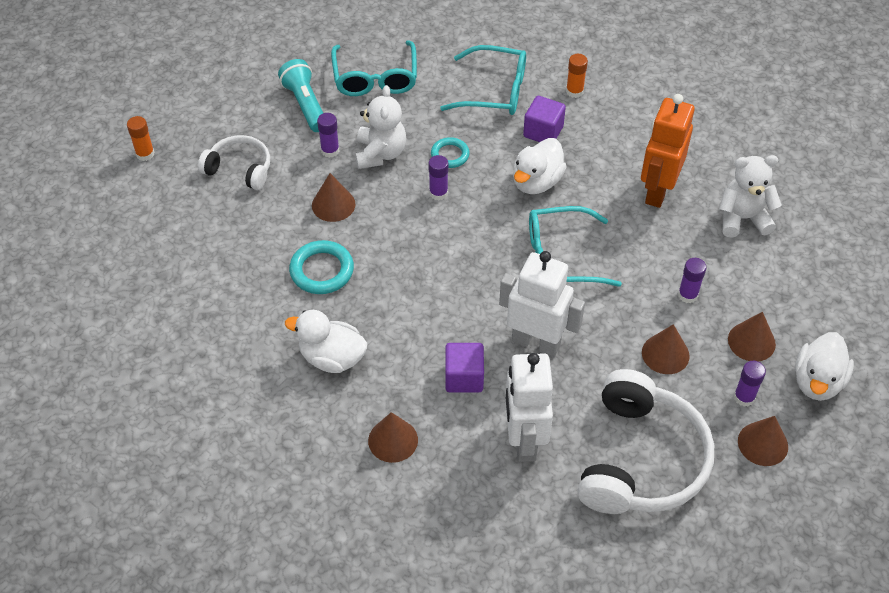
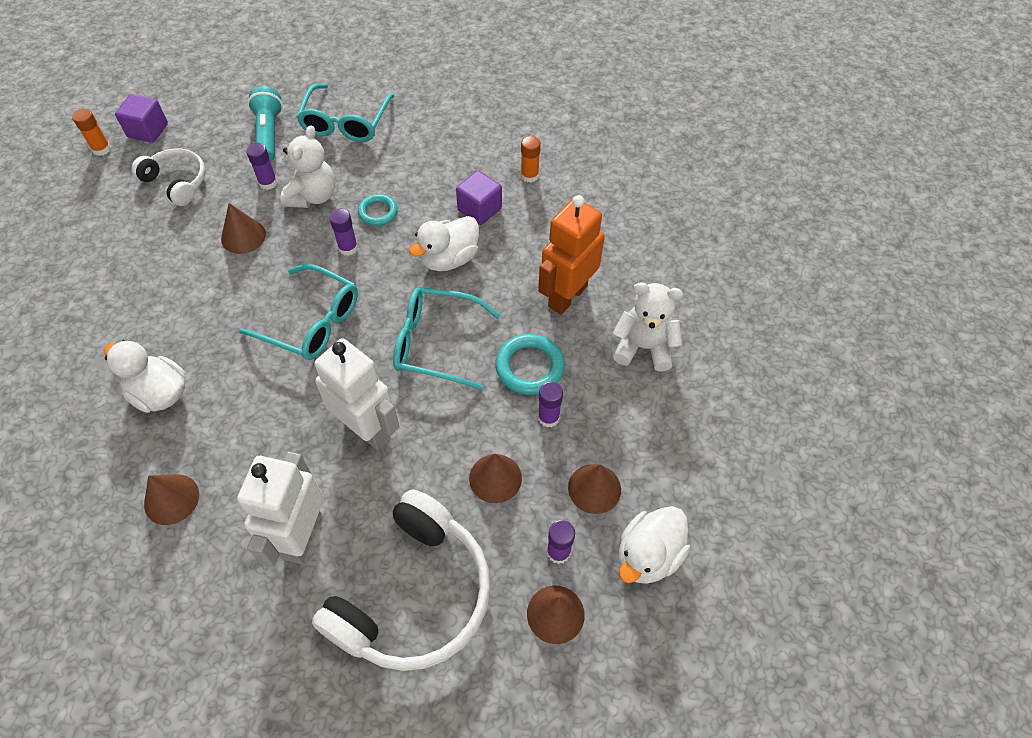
camera: 15 degrees right, 5 degrees up
(322, 270) = (198, 300): turquoise ring -> turquoise ring (529, 367)
(464, 377) = (276, 449): purple cube -> purple cube (148, 130)
(494, 91) = (451, 158): turquoise glasses -> turquoise glasses (311, 322)

